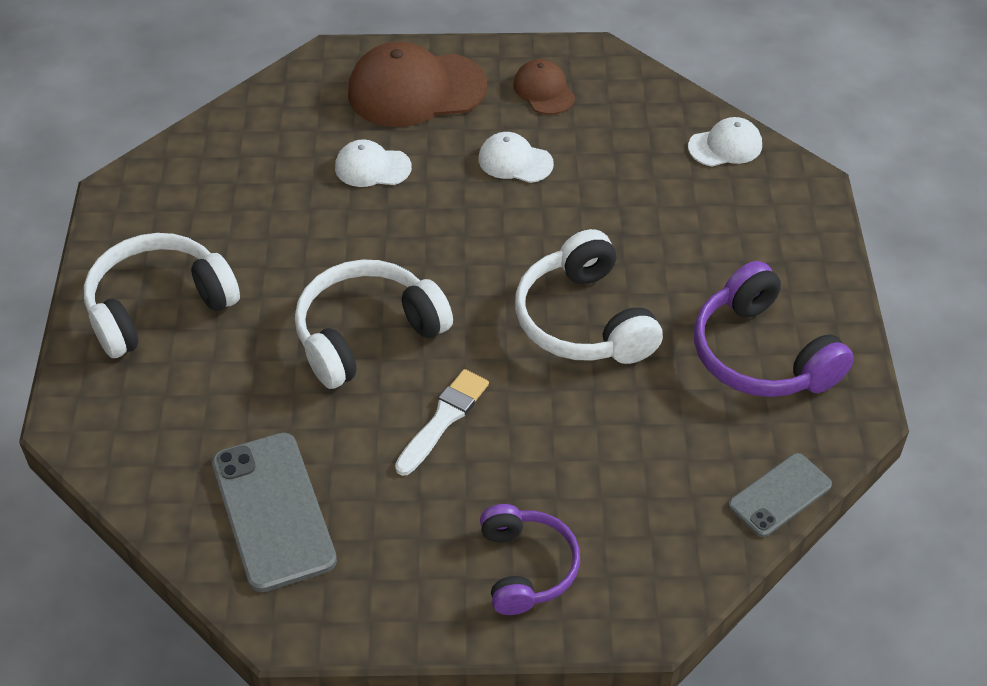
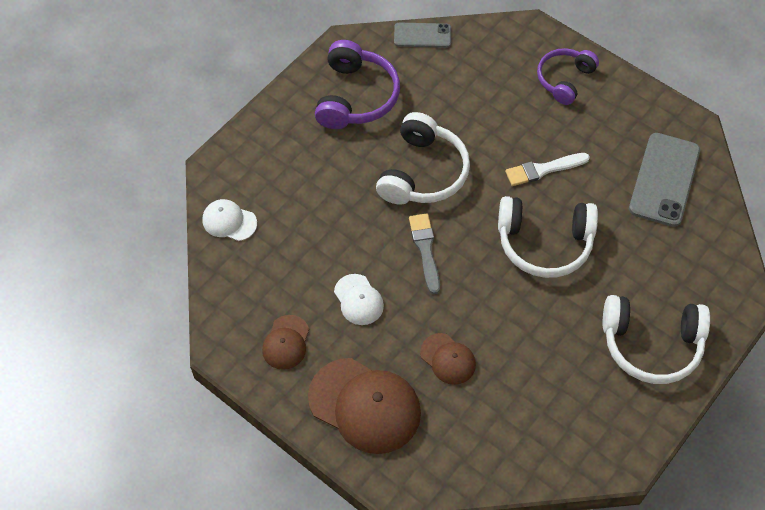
camera: 140 degrees left, 10 degrees up
(372, 167) = (448, 359): white cap -> brown cap
(496, 245) = (425, 249): none -> grey brush

